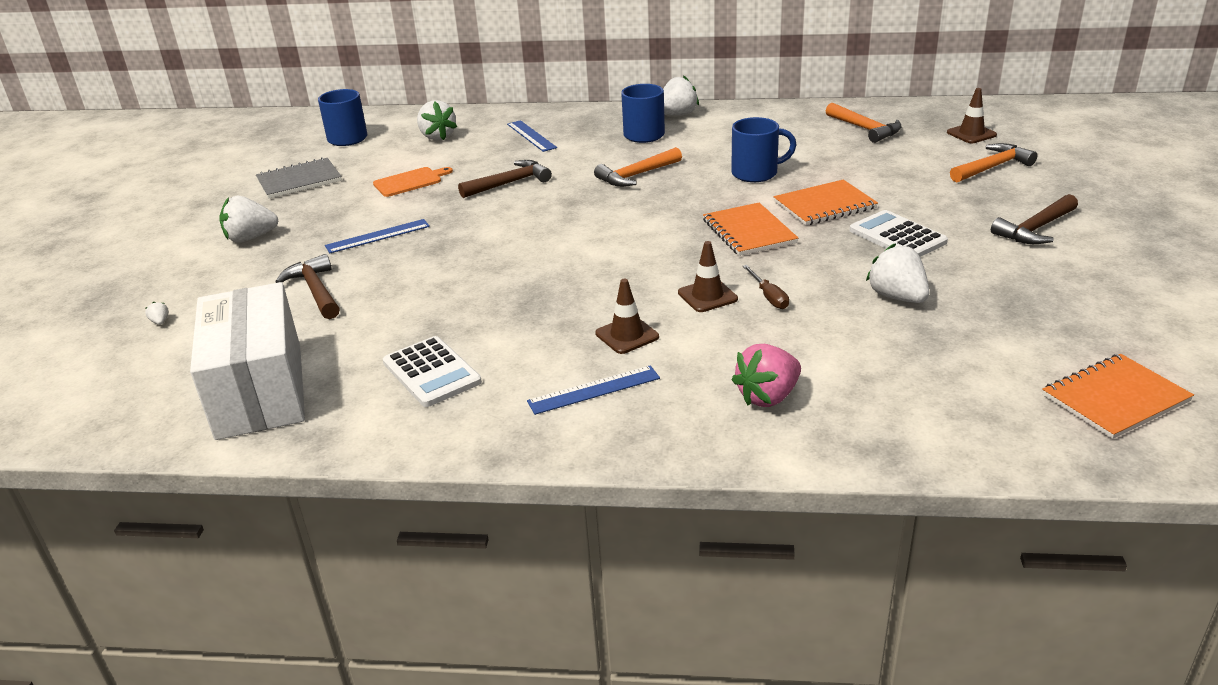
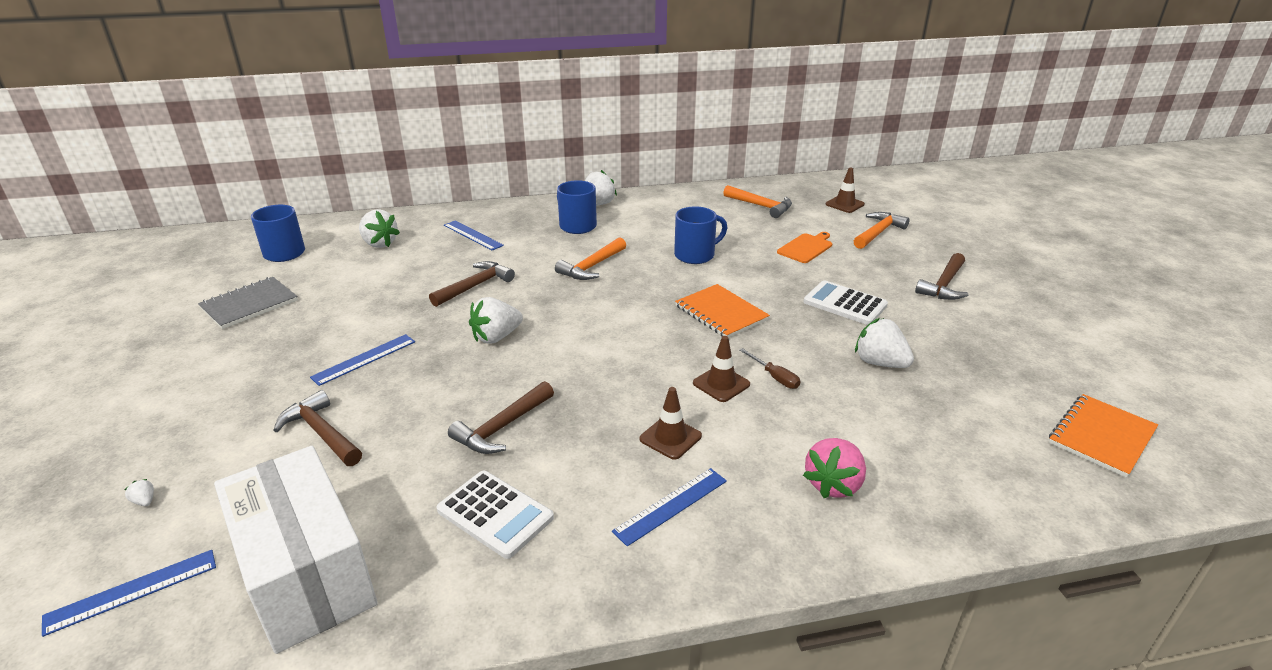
camera: 20 degrees left, 0 degrees up
(130, 381) = (132, 591): none -> blue ruler
(250, 238) = (219, 378): white strawberry -> white strawberry (496, 337)
(410, 182) = (372, 294): orange cutting board -> orange cutting board (806, 247)
(472, 306) = (502, 427): none -> brown hammer
(824, 205) = (769, 280): orange notebook -> none

